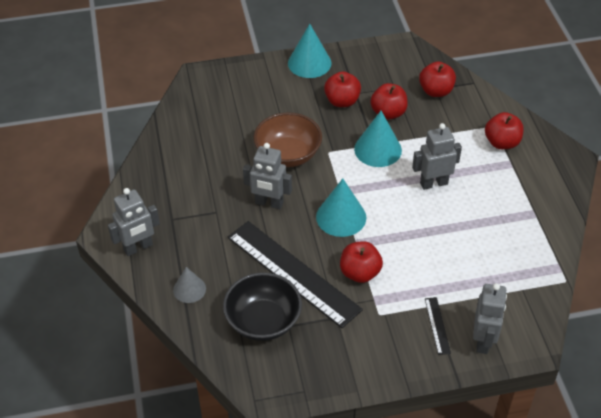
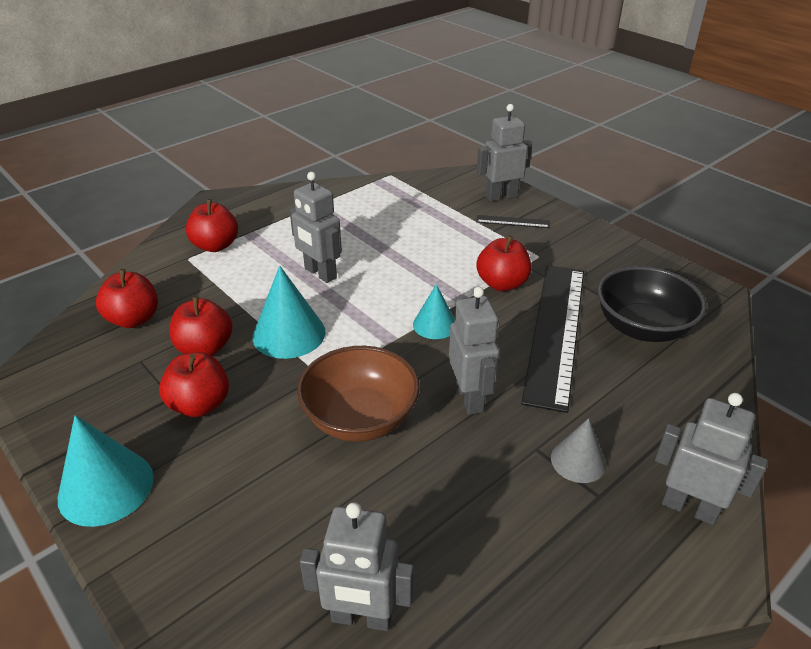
camera: 120 degrees left, 10 degrees down
(185, 117) = (361, 617): none -> grey robot
(189, 289) = (681, 410): grey cone -> grey cone (578, 461)
(341, 217) = (434, 324): turquoise cone -> turquoise cone, size x0.62
(437, 325) = (512, 222): black ruler -> black ruler turned 45 degrees clockwise

